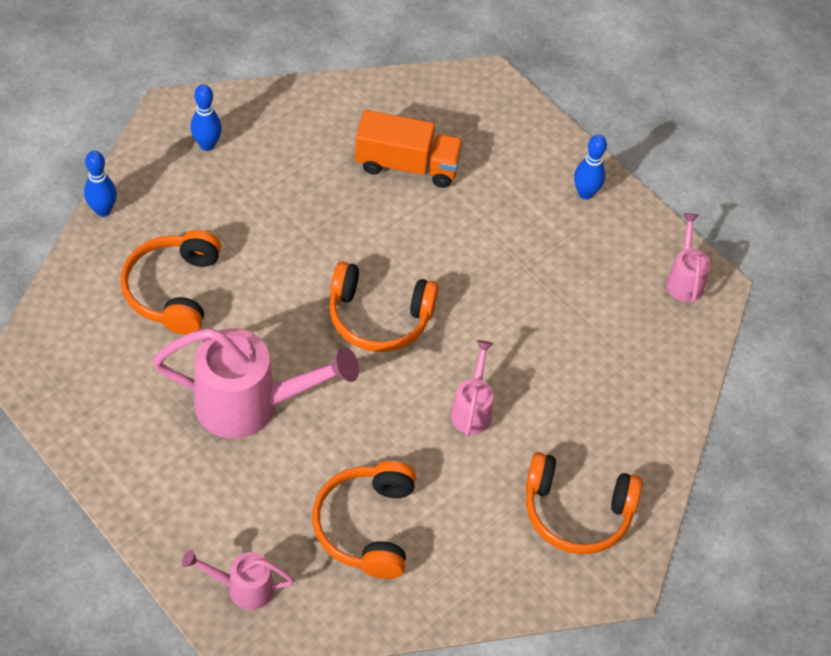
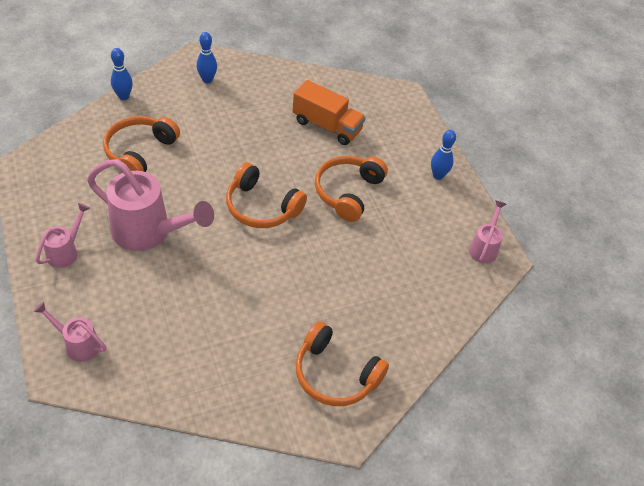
camera: 20 degrees right, 5 degrees down
(367, 526) = (183, 333): orange headphones -> orange headphones (348, 192)
(472, 409) = (295, 282): pink watering can -> pink watering can (66, 251)

